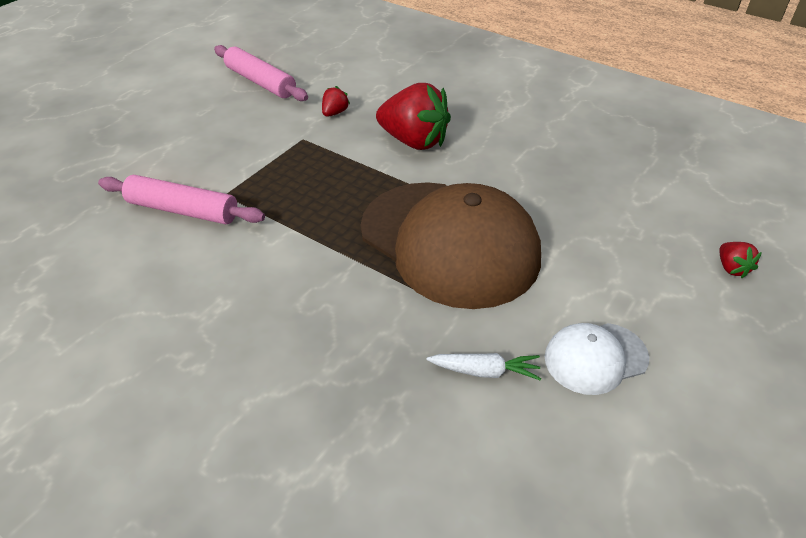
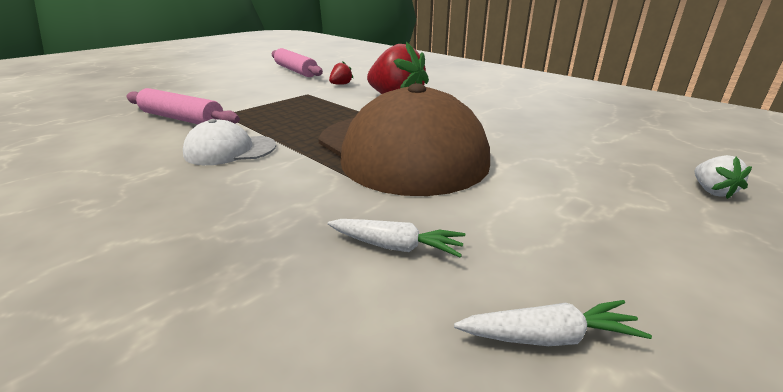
camera: 10 degrees right, 15 degrees down
(595, 358) = (539, 249): white cap -> white cap (230, 150)
(608, 436) = (548, 337): none -> white carrot
(731, 268) = (712, 191): red strawberry -> white strawberry

